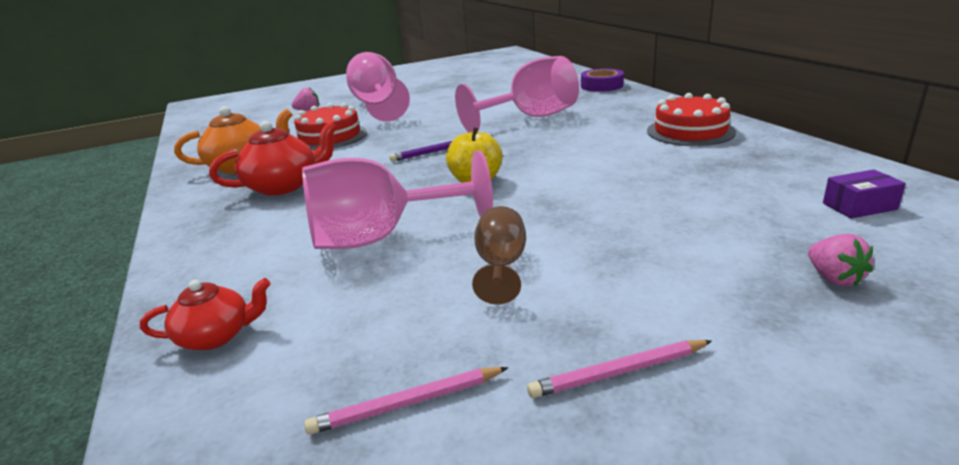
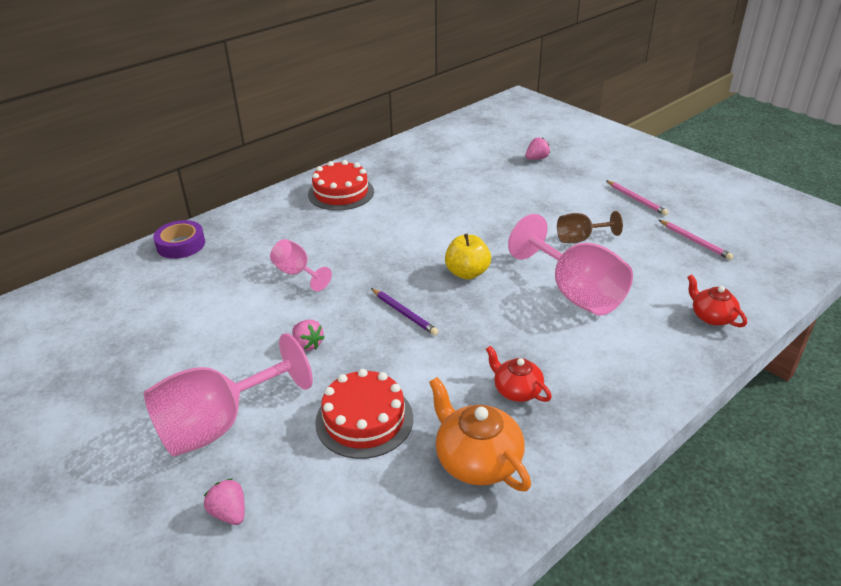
camera: 110 degrees left, 10 degrees up
(284, 186) = (516, 390): red teapot -> red teapot, size x0.62
(429, 122) = (308, 344): none -> pink strawberry
(531, 118) = (297, 273): pink goblet -> pink goblet, size x0.53
(859, 206) = (459, 149): purple box -> none

